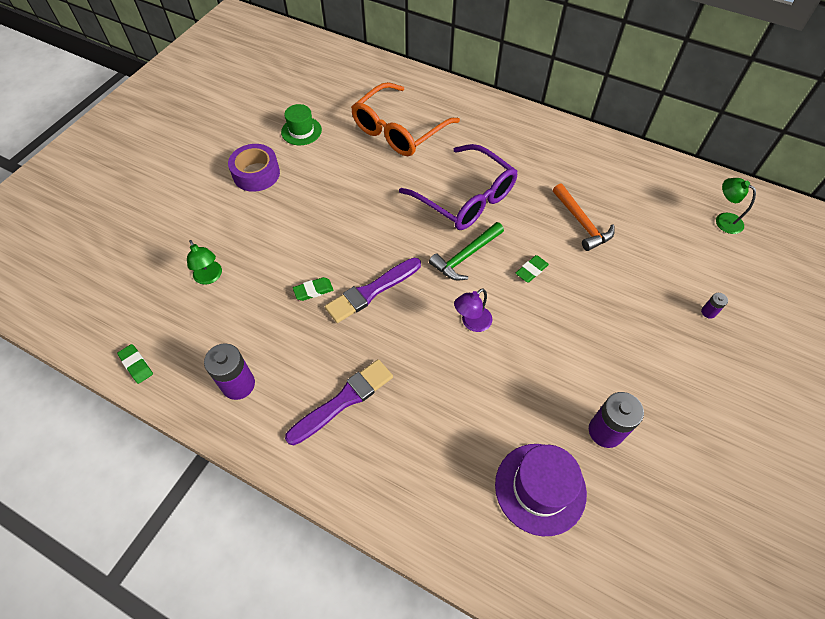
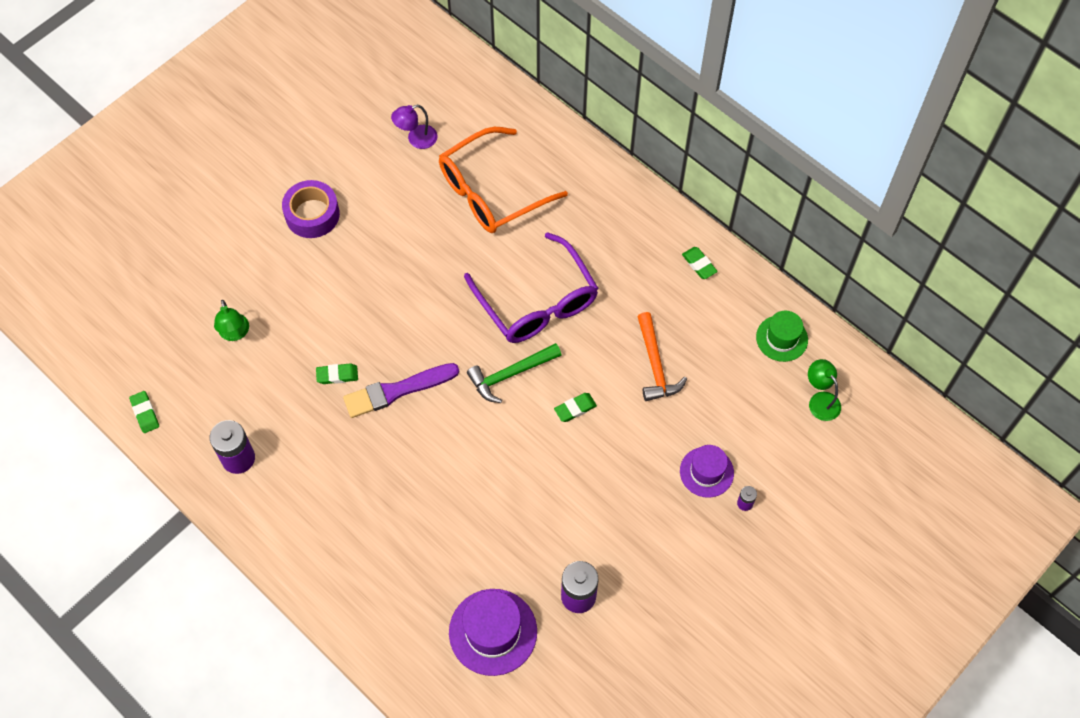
camera: 15 degrees right, 5 degrees up
(301, 131) = (377, 166): green hat -> green hat (782, 338)
(343, 400) = (335, 500): purple brush -> none
(472, 323) = (489, 452): purple lamp -> purple lamp (416, 139)
(581, 146) = (699, 264): none -> green eraser
(664, 295) = (706, 472): none -> purple hat

